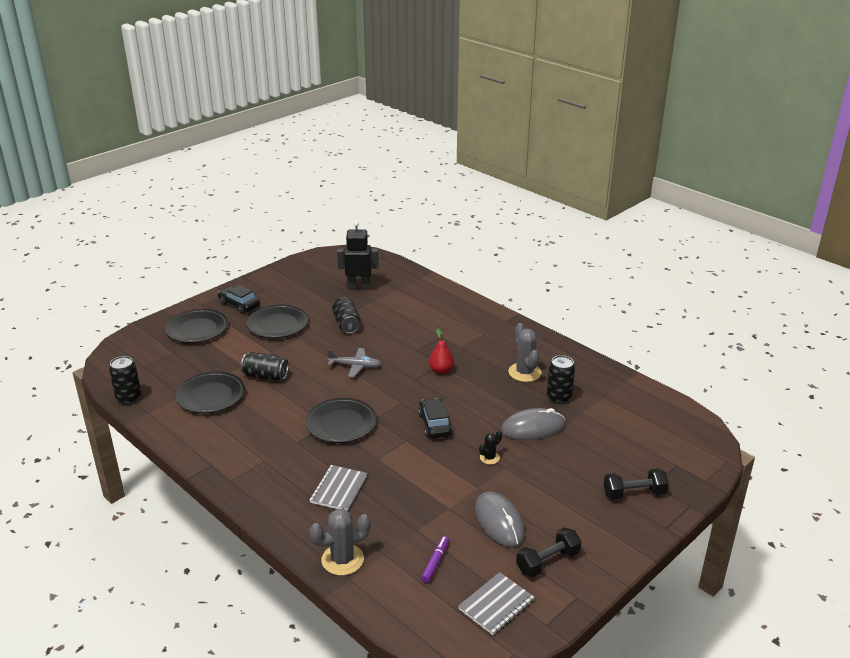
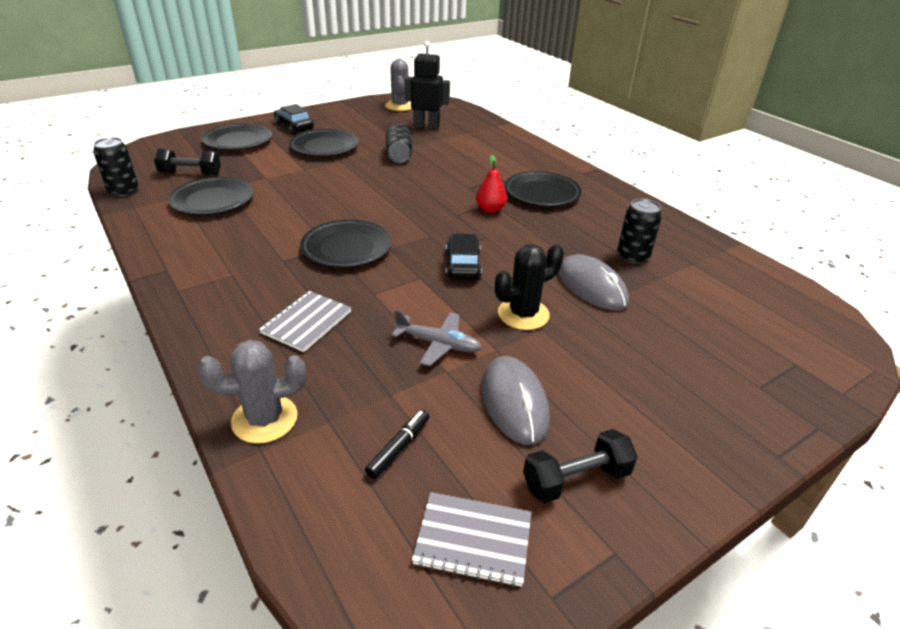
camera: 10 degrees right, 5 degrees up
(265, 376) = (285, 190): black can -> none
(355, 366) = (391, 193): grey plane -> grey plane (438, 344)
(435, 562) = (398, 448): purple marker -> black marker
(478, 348) = (542, 193): none -> black plate
(489, 458) = (523, 314): black cactus -> black cactus, size x1.86
(496, 605) = (473, 540): grey notebook -> grey notebook turned 45 degrees clockwise
(524, 372) = (593, 225): grey cactus -> grey cactus (400, 106)
(533, 428) = (591, 287): grey mouse -> grey mouse turned 60 degrees clockwise
(634, 493) = (728, 394): black dumbbell -> black dumbbell (190, 174)

